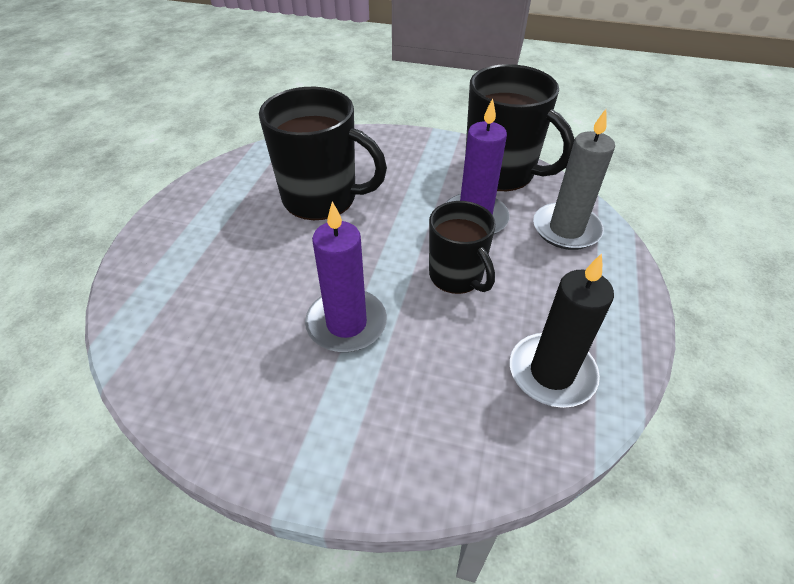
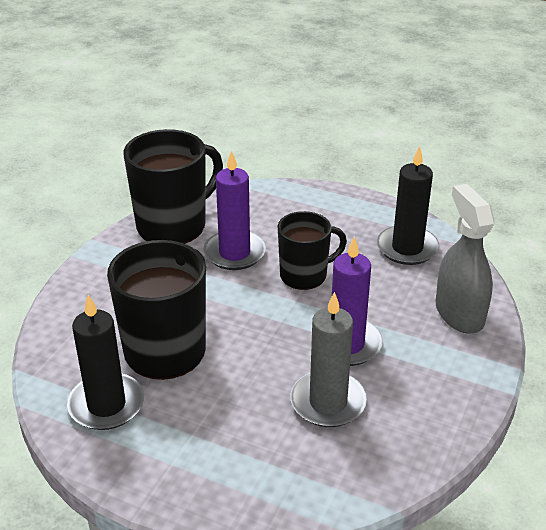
camera: 80 degrees left, 10 degrees down
(254, 179) = (106, 405): none -> black candle
(427, 442) = (459, 313): none -> grey spray bottle
(566, 229) = (264, 208): grey candle -> grey candle (328, 402)

